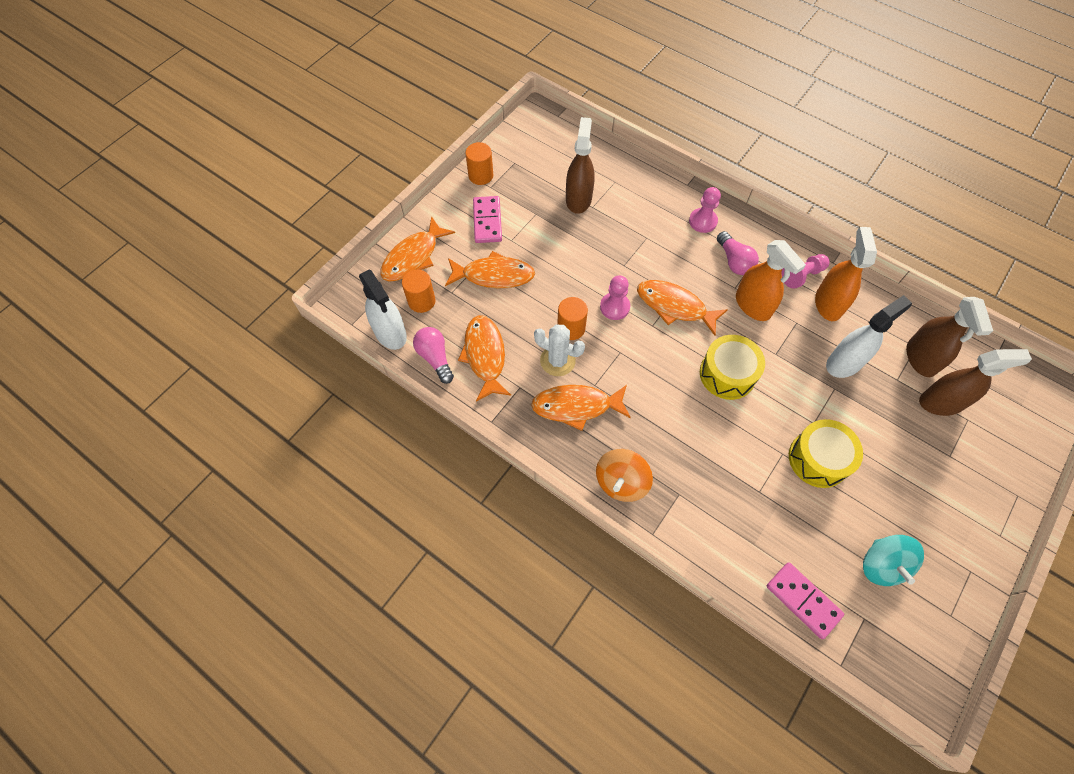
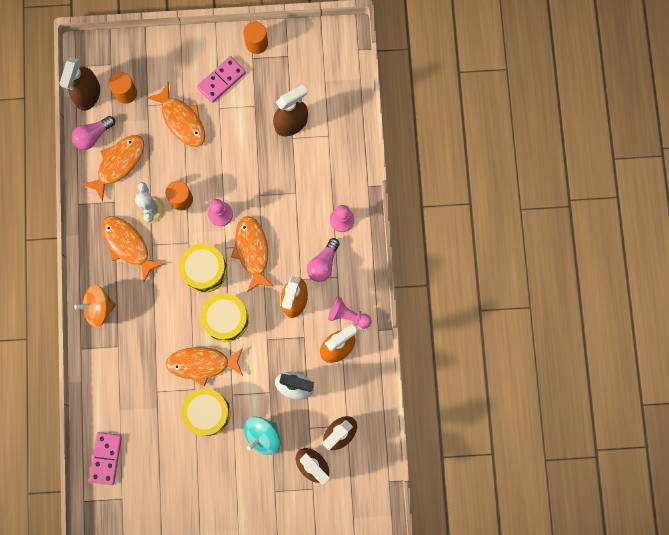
camera: 50 degrees right, 15 degrees up
(390, 333) = (88, 95): white spray bottle -> brown spray bottle
(413, 257) = (154, 59): orange fish -> orange fish (202, 364)
(435, 358) = (93, 136): pink light bulb -> pink light bulb turned 150 degrees counterclockwise
(660, 358) = (204, 270): none -> yellow drum
(882, 565) = (163, 490): turquoise spinning top -> turquoise spinning top (263, 436)

